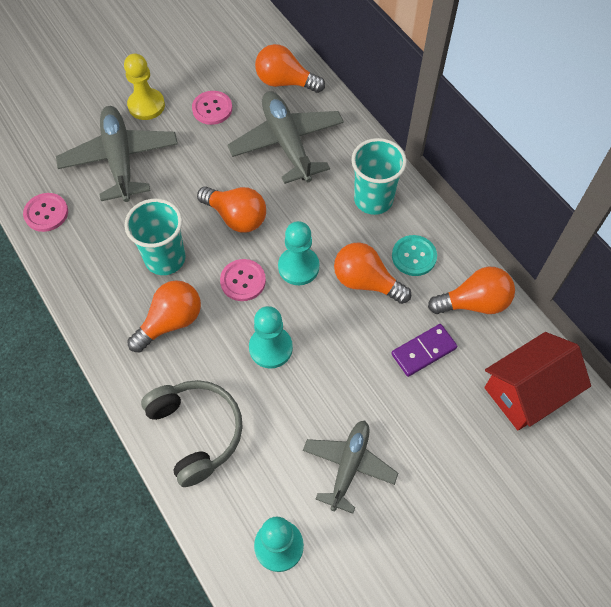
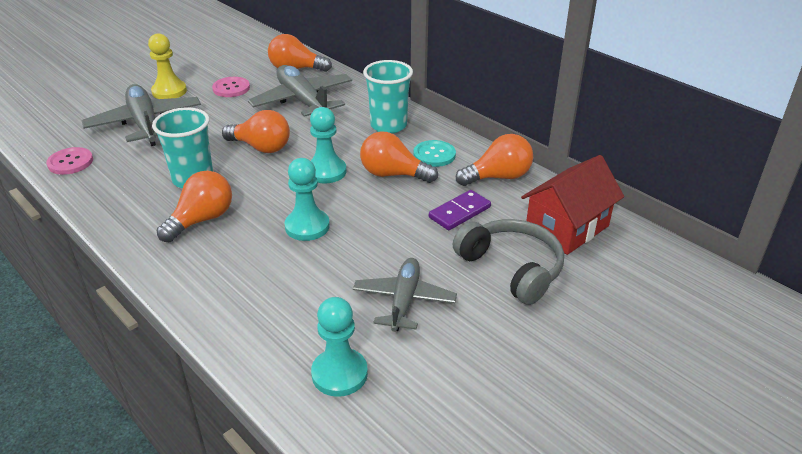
camera: 10 degrees left, 25 degrees down
(196, 432) = (235, 295): grey headphones -> grey headphones (511, 268)
(243, 281) = (273, 186): pink button -> none

